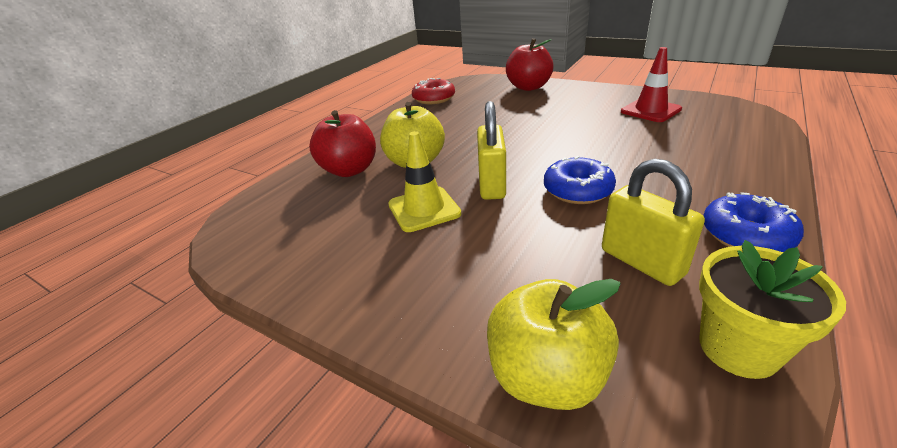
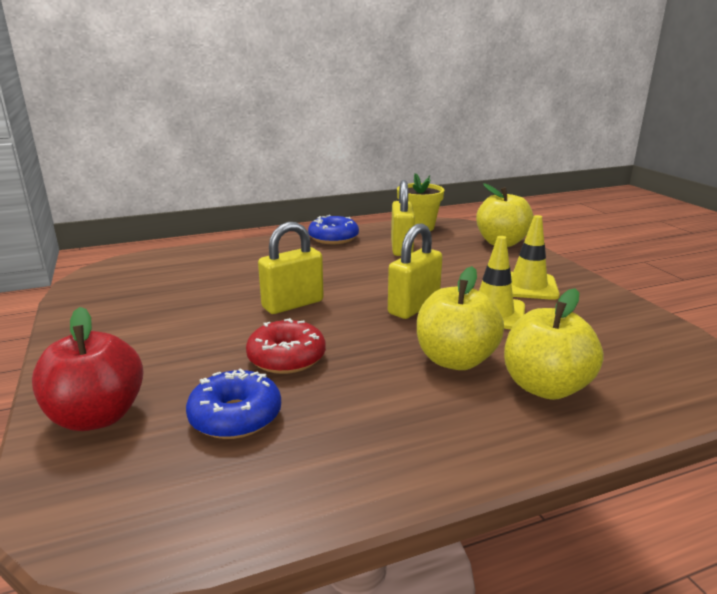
camera: 145 degrees left, 10 degrees down
(349, 170) = (545, 387): red apple -> yellow apple
(418, 265) = (528, 286): none -> yellow traffic cone
(434, 99) = (259, 494): red donut -> red donut (286, 358)
(573, 148) = (293, 304): none -> yellow padlock
(577, 190) = (362, 280): blue donut -> blue donut (235, 416)
(650, 110) = (143, 303): red traffic cone -> none

